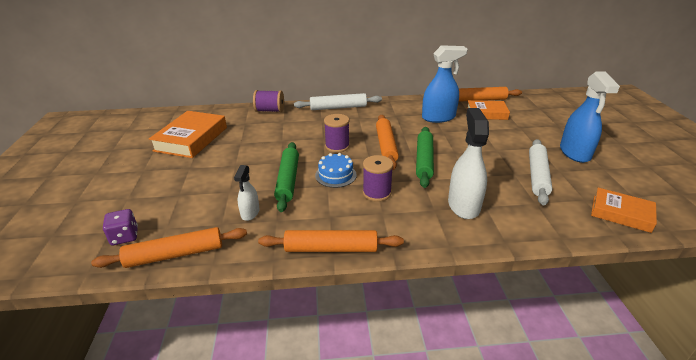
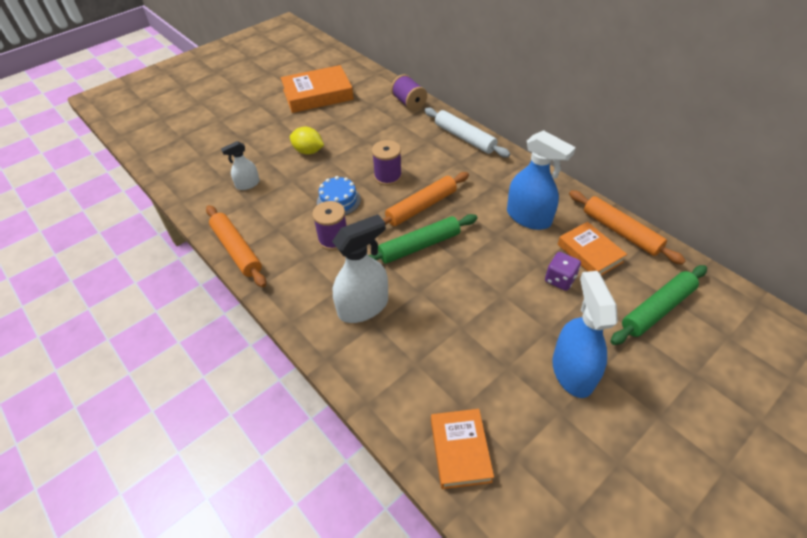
camera: 55 degrees right, 15 degrees up
(125, 236) = (180, 146): purple dice -> purple dice (560, 279)
(175, 254) = (179, 179): orange rolling pin -> none
(256, 168) = (308, 151): none -> yellow lemon
(288, 180) = (306, 178): green rolling pin -> green rolling pin (657, 309)
(537, 176) = (476, 349): white rolling pin -> none
(575, 153) = (572, 371): blue spray bottle -> blue spray bottle turned 120 degrees clockwise

